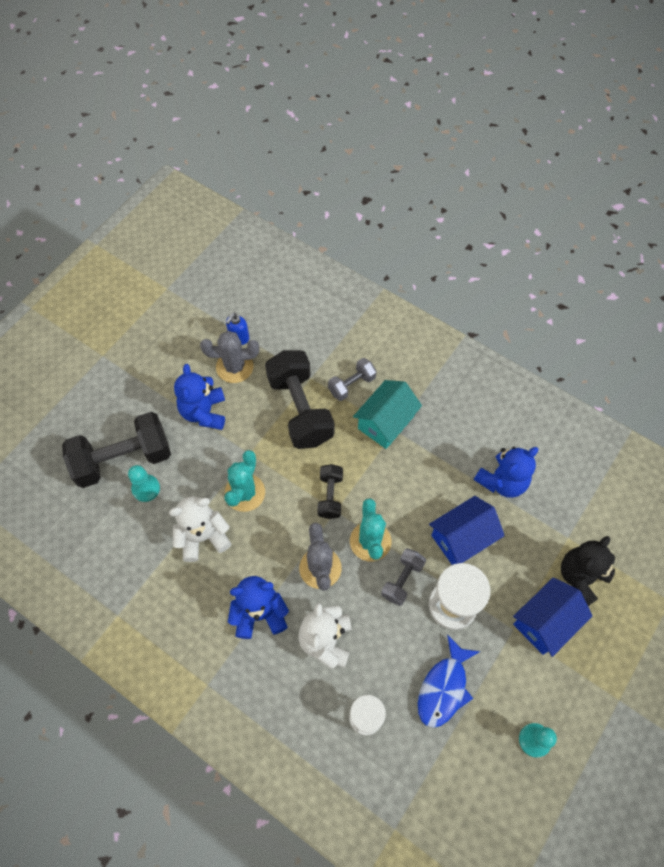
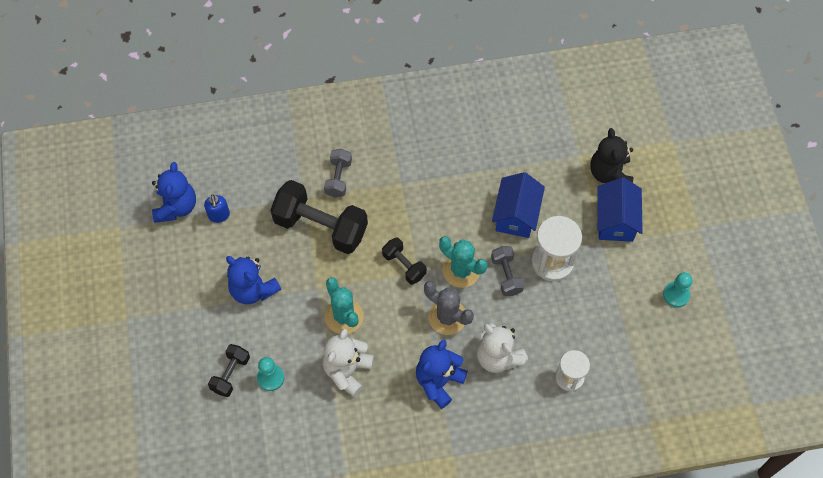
camera: 45 degrees left, 0 degrees up
(123, 459) = (231, 374): black dumbbell -> black dumbbell, size x0.52
(234, 367) = (239, 239): grey cactus -> none
(385, 422) = (389, 183): turquoise house -> none
(444, 688) = (597, 315): blue fish -> none
(502, 481) = (504, 155): blue teddy bear -> blue teddy bear (176, 207)

